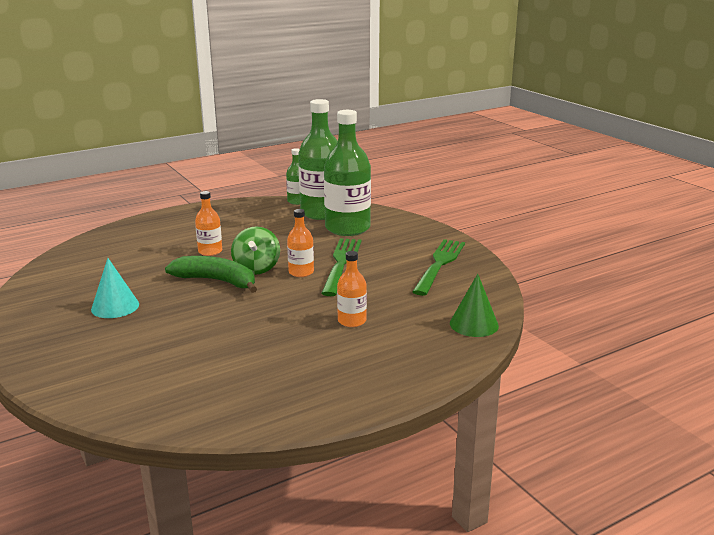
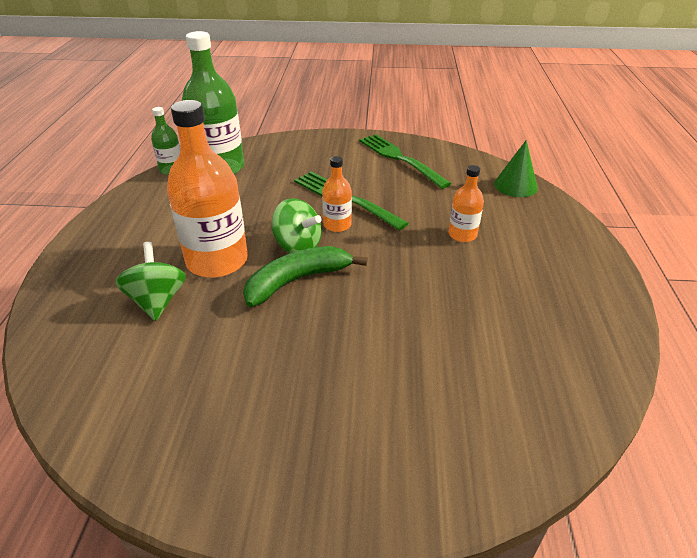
camera: 55 degrees left, 15 degrees up
(115, 307) = (277, 379): turquoise cone -> none
(152, 251) = (157, 301): none -> green spinning top
(210, 251) = (217, 261): orange bottle -> orange bottle, size x2.02
(347, 228) = (274, 169): green bottle -> none

